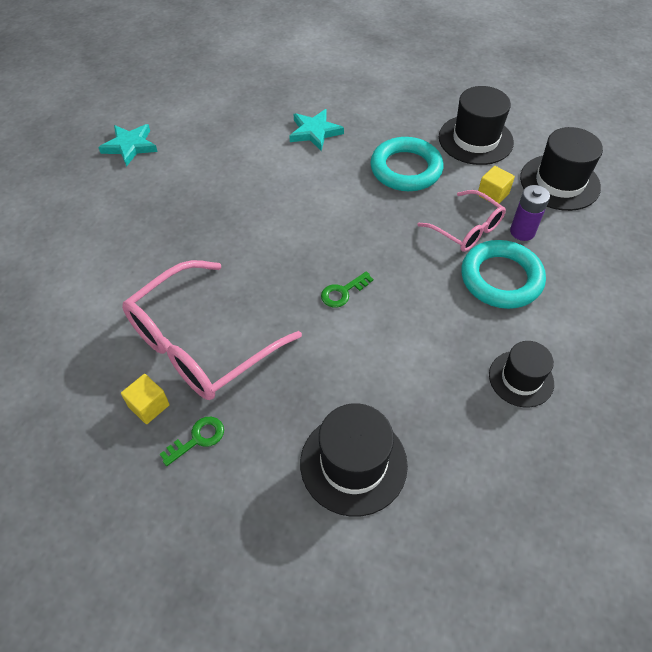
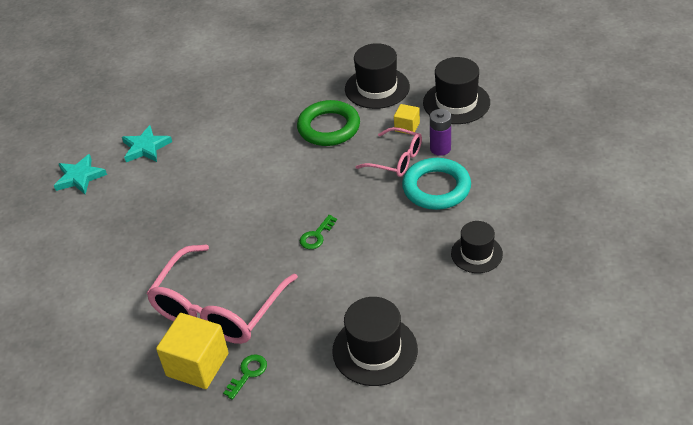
camera: 15 degrees left, 10 degrees down
(149, 406) = (197, 364): yellow cube -> yellow cube, size x1.89
(315, 132) = (239, 119): turquoise star -> turquoise star (146, 147)
(406, 169) = (329, 127): turquoise ring -> green ring

